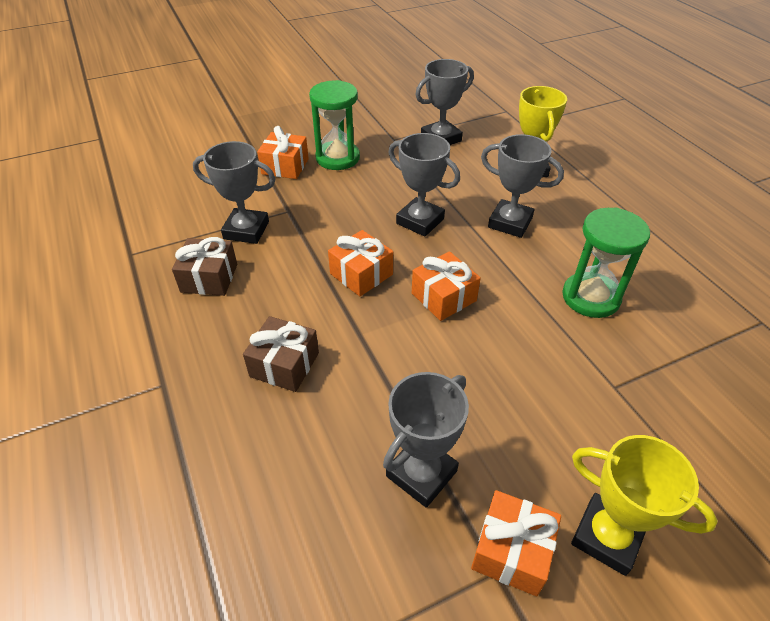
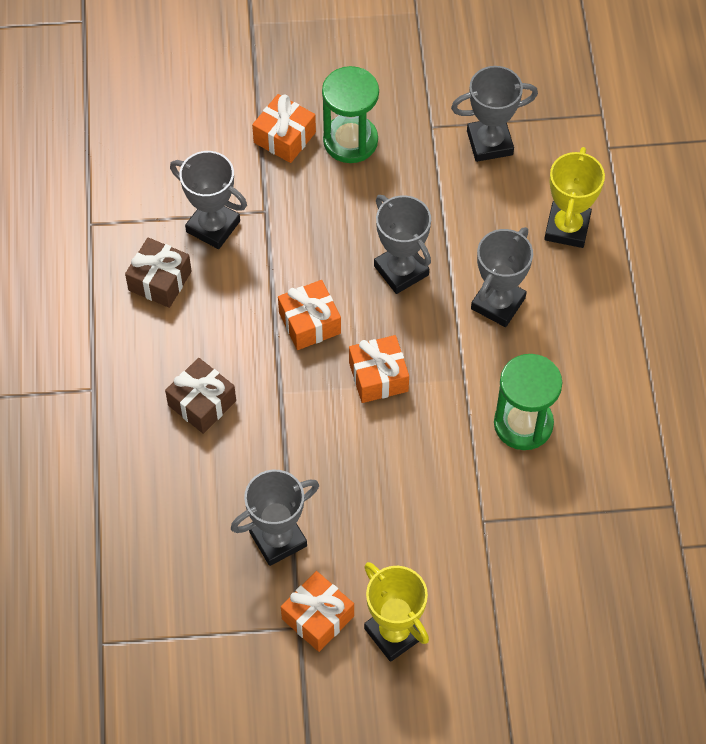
camera: 20 degrees right, 15 degrees up
(510, 223) = (498, 303): grey trophy -> grey trophy turned 75 degrees clockwise

